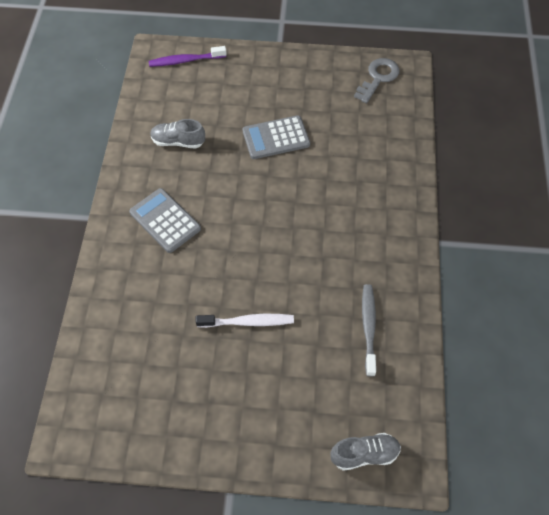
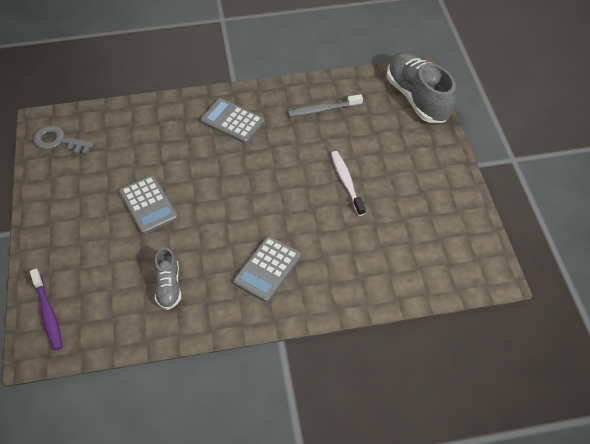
camera: 105 degrees left, 5 degrees down
(364, 454) = (417, 98): grey shoe -> grey shoe, size x1.92
(370, 227) = (232, 121): none -> grey calculator

